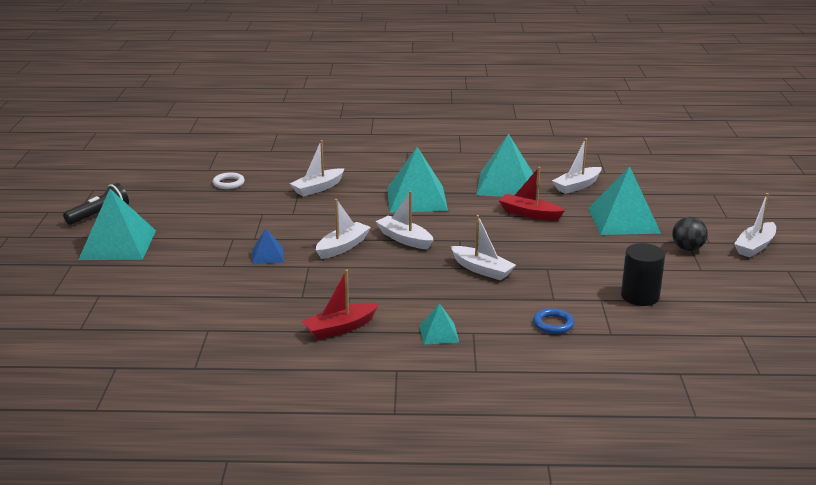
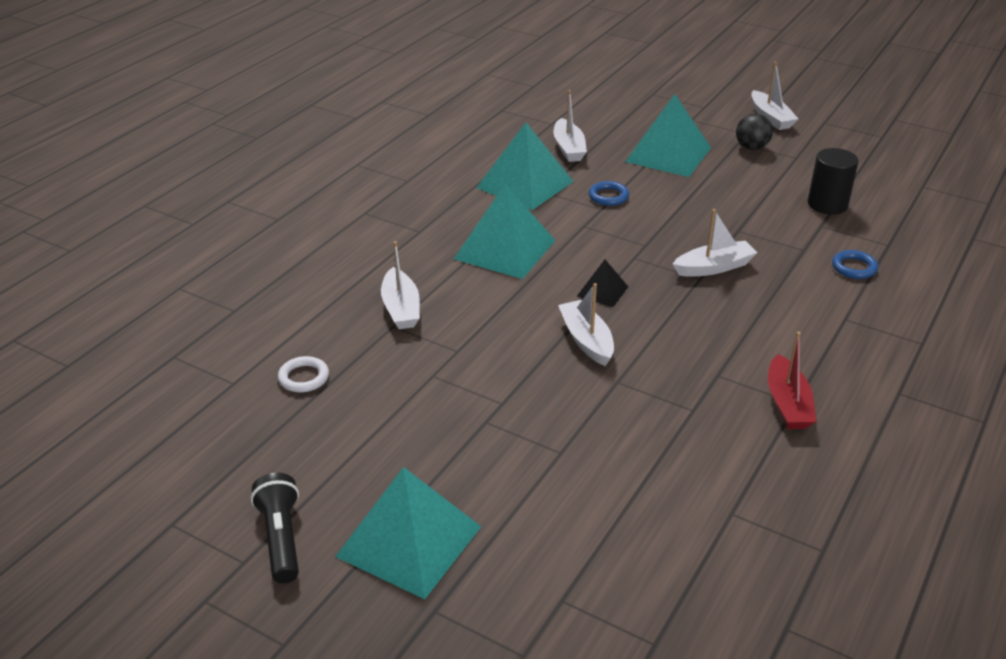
camera: 60 degrees left, 10 degrees up
(267, 255) = (562, 406): blue pyramid -> none
(404, 239) = (602, 291): white boat -> black pyramid
(439, 333) = (836, 340): turquoise pyramid -> none
(529, 214) = (608, 196): red boat -> blue ring

